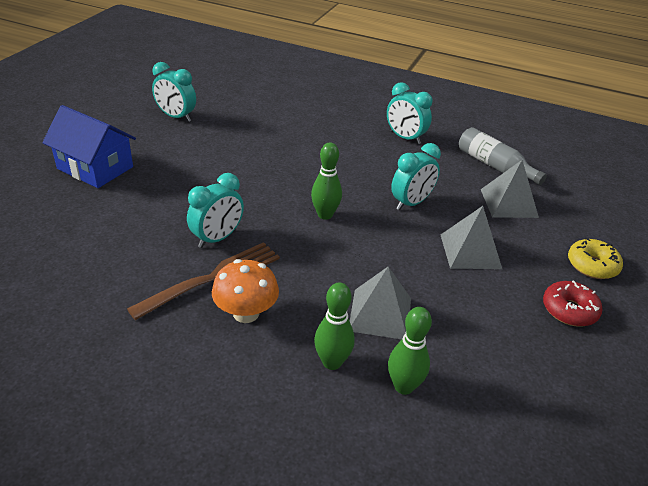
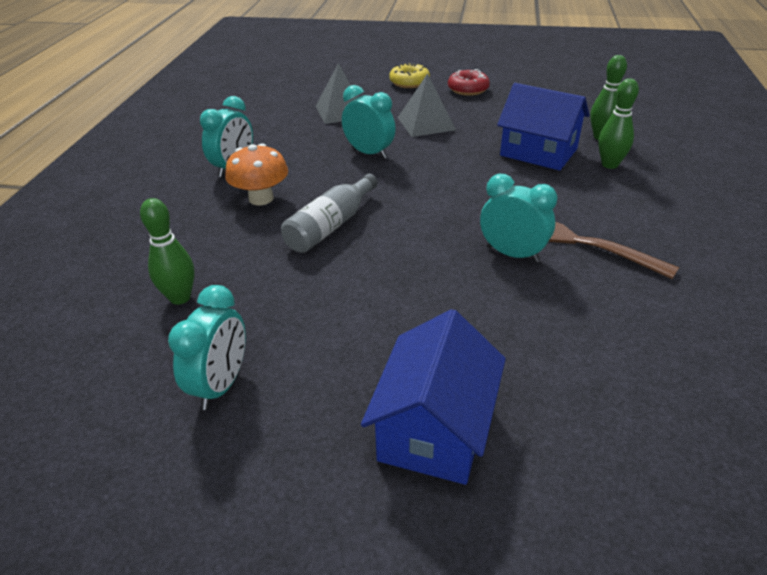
camera: 100 degrees left, 0 degrees up
(246, 313) = (600, 212): orange mushroom -> orange mushroom (261, 198)
(325, 215) = (421, 195): green bowling pin -> green bowling pin (180, 297)
(380, 314) = (538, 152): grey pyramid -> blue house
(494, 166) = (277, 119): grey bottle -> grey bottle (331, 226)

